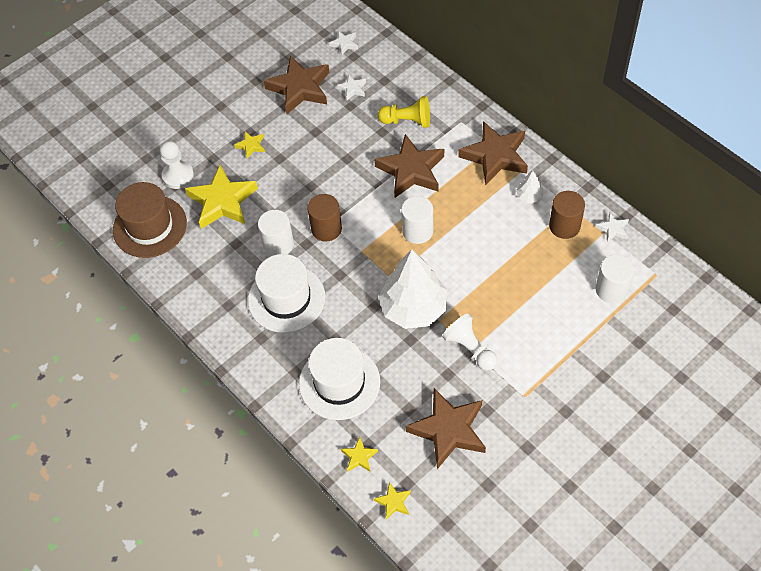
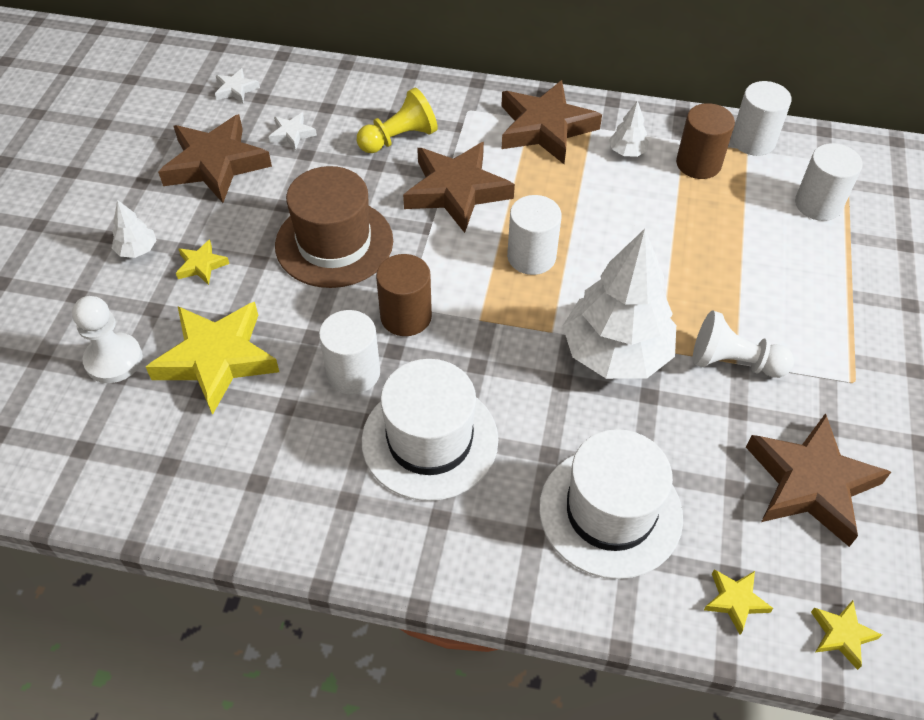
camera: 40 degrees left, 5 degrees down
(150, 226) = (121, 456): brown hat -> brown hat (334, 243)
(227, 120) = (137, 250): none -> white tree
(613, 229) = (753, 141): white star -> white cylinder

